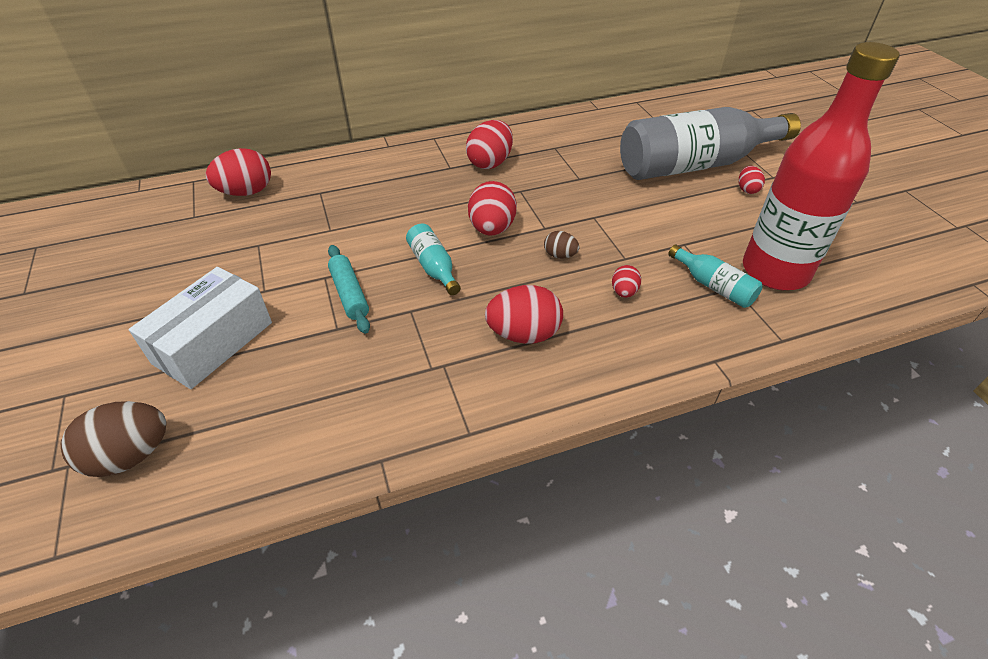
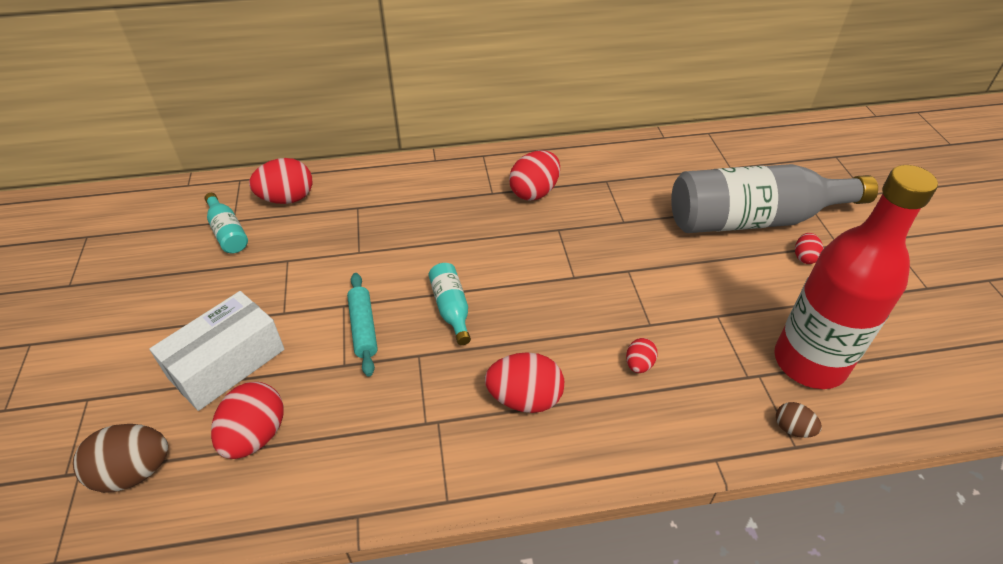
camera: 10 degrees right, 0 degrees up
(492, 229) = (519, 271): red egg -> red egg (255, 435)
(560, 255) = (582, 312): brown egg -> brown egg (792, 428)
(713, 286) = (737, 371): turquoise bottle -> turquoise bottle (228, 232)

